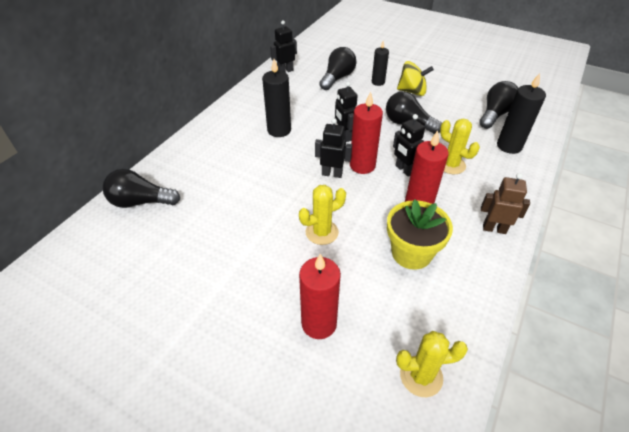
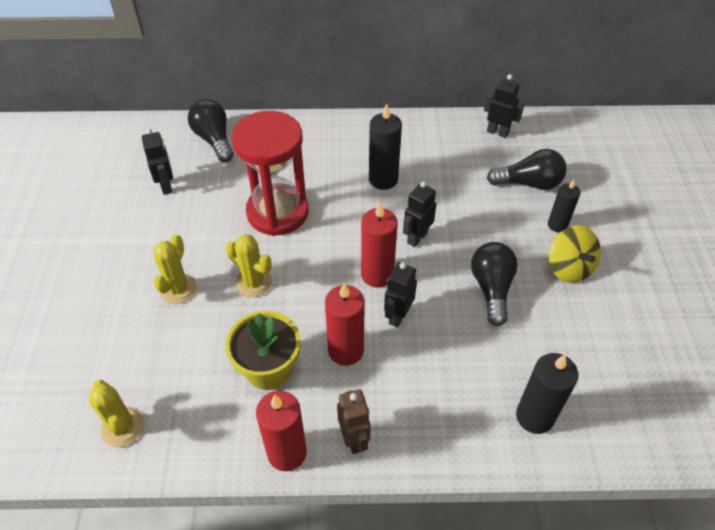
camera: 60 degrees right, 5 degrees up
(261, 193) = (277, 212): none -> red hourglass
(319, 323) = (144, 327): red candle -> red candle (287, 452)
(332, 174) = (344, 254): black robot -> black robot (167, 186)
(451, 165) = (442, 360): yellow cactus -> yellow cactus (178, 289)
(495, 114) = (599, 380): black light bulb -> none

